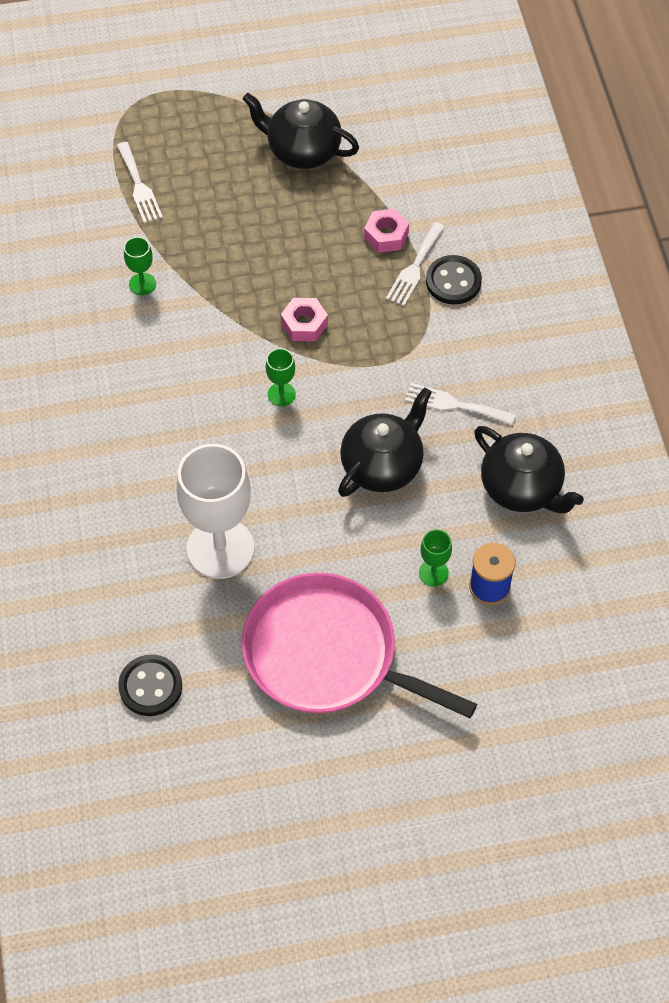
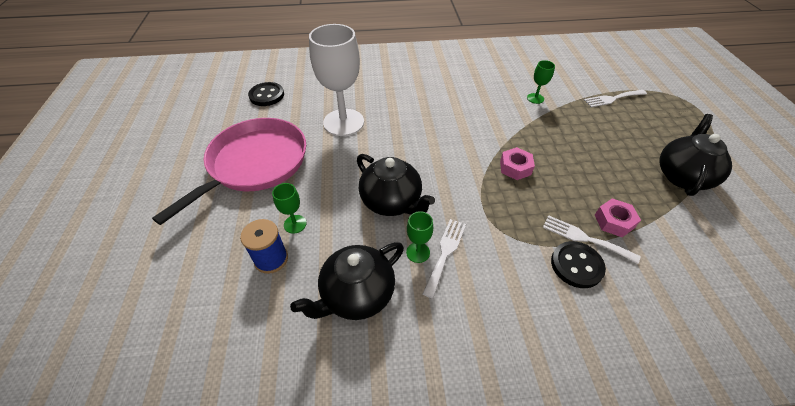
camera: 95 degrees right, 10 degrees down
(281, 394) = (454, 153): green goblet -> green goblet (418, 252)

